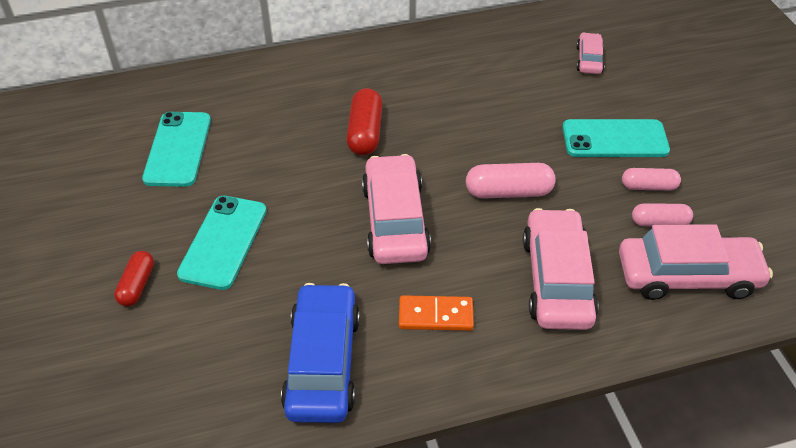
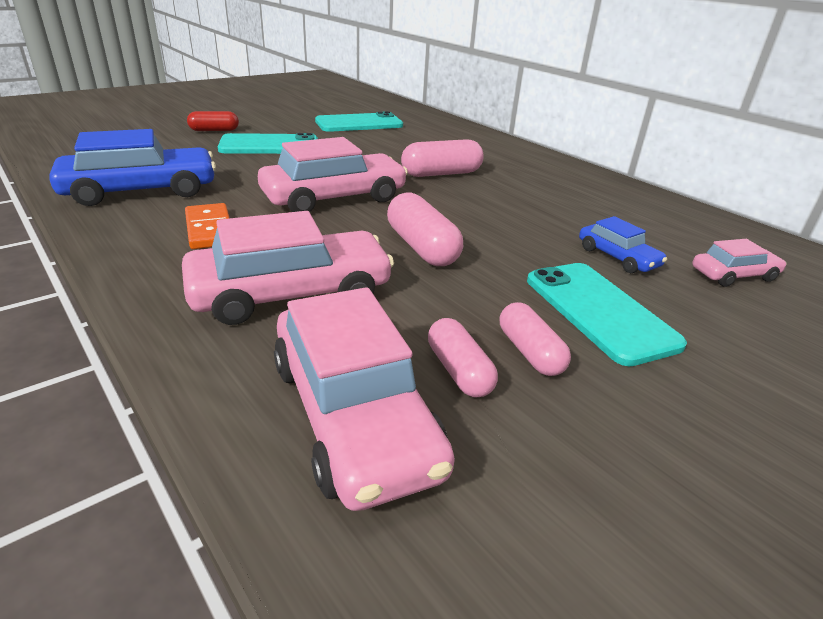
camera: 65 degrees right, 15 degrees down
(365, 133) = (441, 173): red capsule -> pink capsule
(552, 99) = (617, 257): none -> blue car

